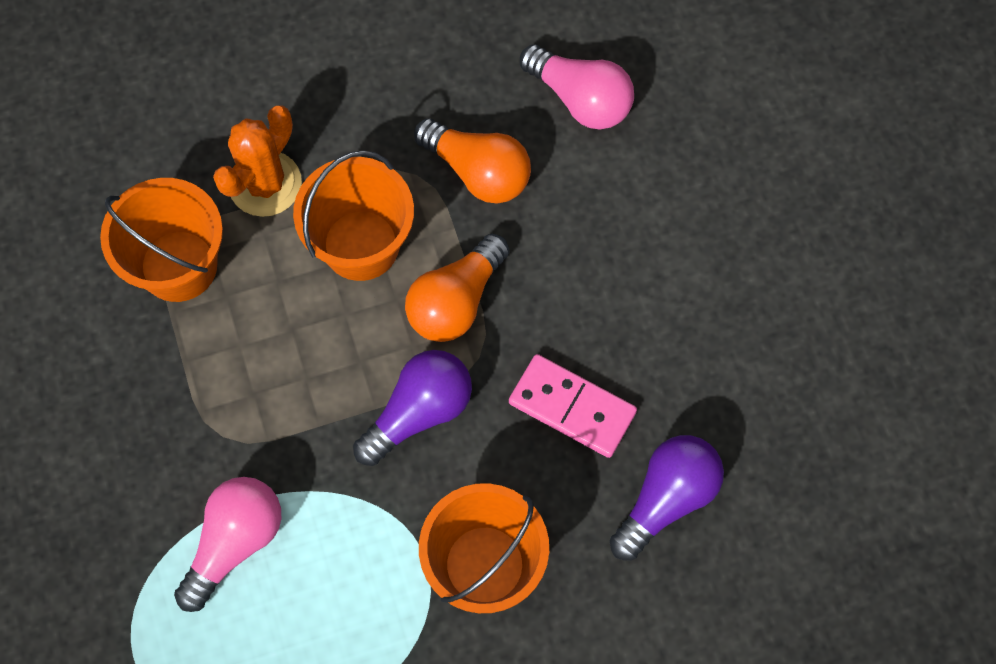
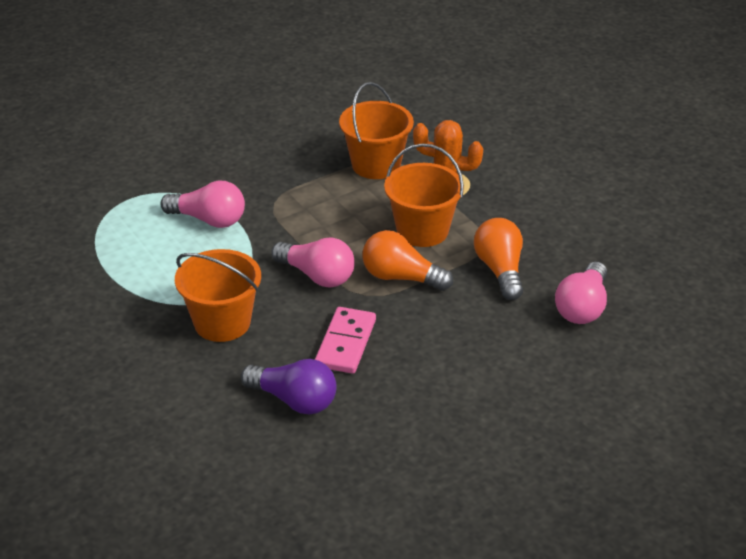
camera: 75 degrees right, 30 degrees down
(419, 412) = (317, 276): purple light bulb -> pink light bulb
(478, 172) = (500, 270): orange light bulb -> orange light bulb turned 150 degrees clockwise

